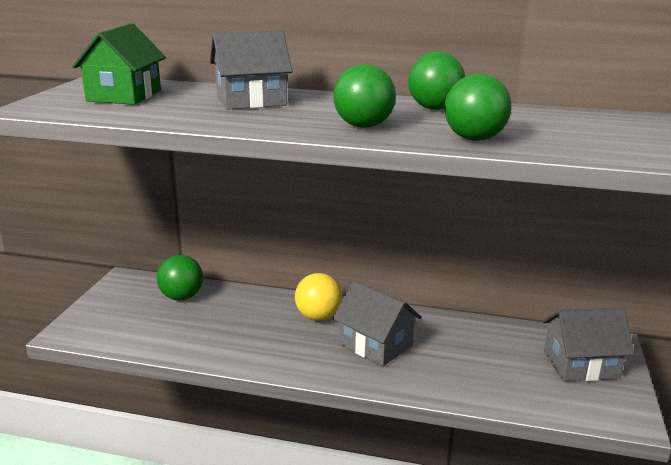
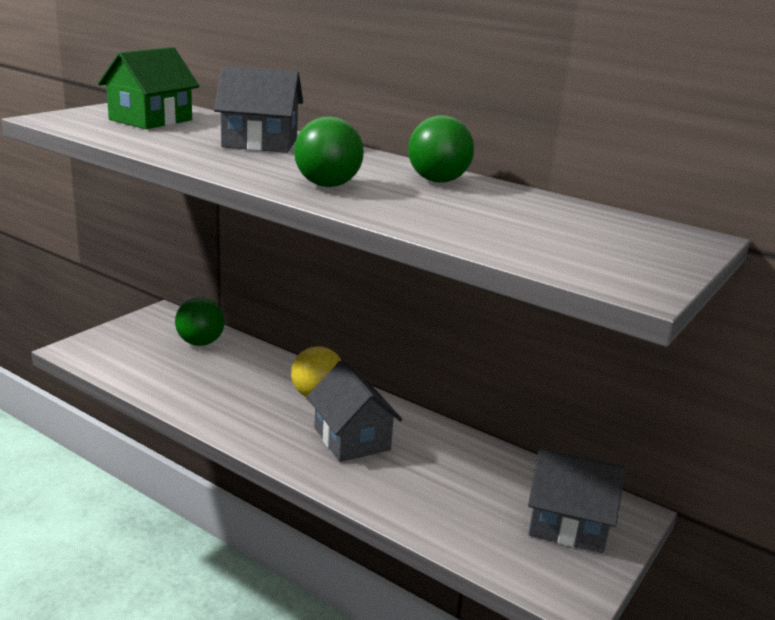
camera: 20 degrees right, 0 degrees up
(474, 139) = (422, 218): green ball -> none

